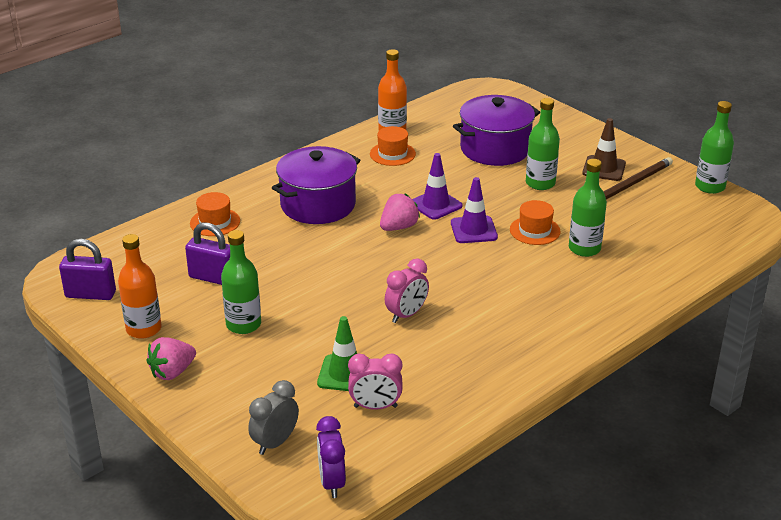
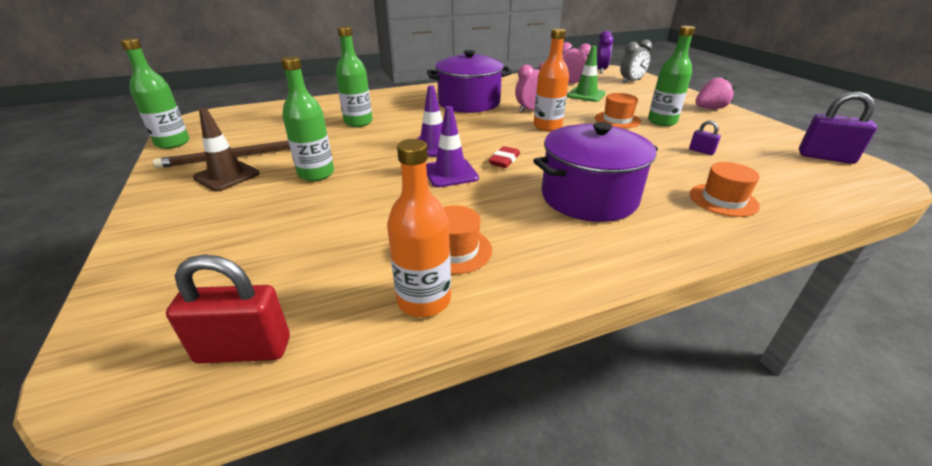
camera: 160 degrees left, 0 degrees up
(143, 329) = (749, 130): orange bottle -> orange bottle (547, 126)
(213, 278) = (701, 151): purple padlock -> purple padlock, size x0.50
(399, 227) = (504, 160): pink strawberry -> red eraser
(454, 104) = (244, 350): none -> red padlock
(495, 149) = (305, 226): purple pot -> purple pot (469, 103)
(535, 230) = (380, 138): orange hat -> orange hat (617, 120)

